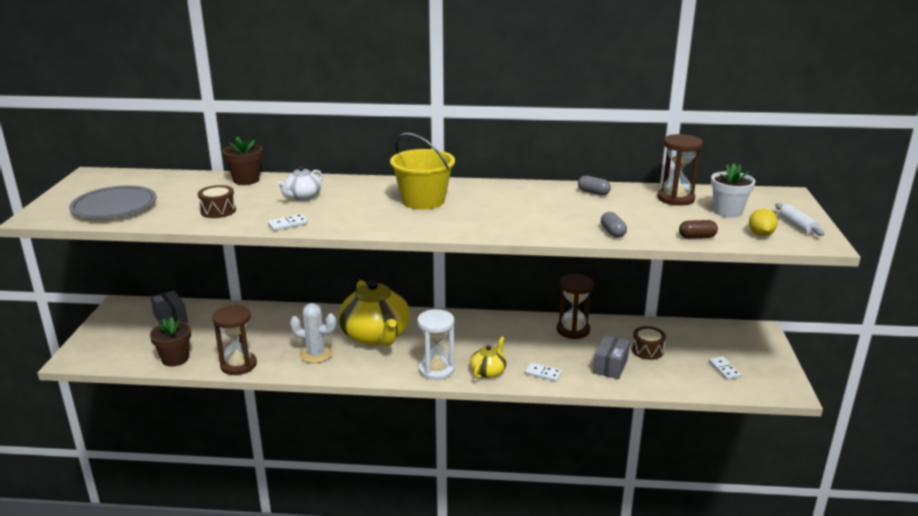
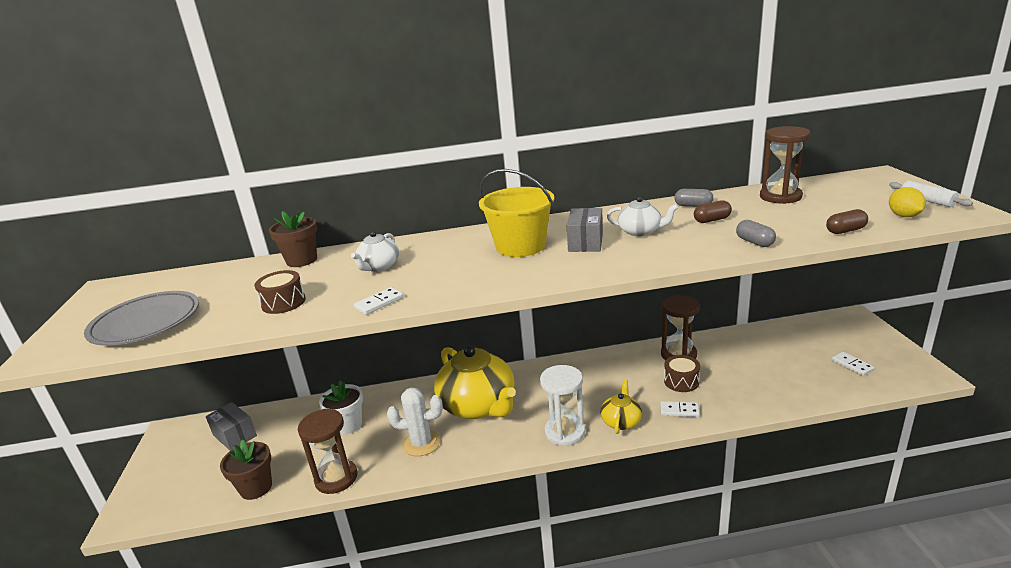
camera: 10 degrees left, 0 degrees up
(529, 206) = (640, 231): none -> white teapot
(596, 208) = (712, 220): none -> brown capsule
(610, 366) = (741, 386): grey box -> grey box (585, 242)
(647, 350) = (765, 361): brown drum -> brown drum (681, 381)
(727, 211) = (845, 200): white flower pot -> white flower pot (348, 425)

